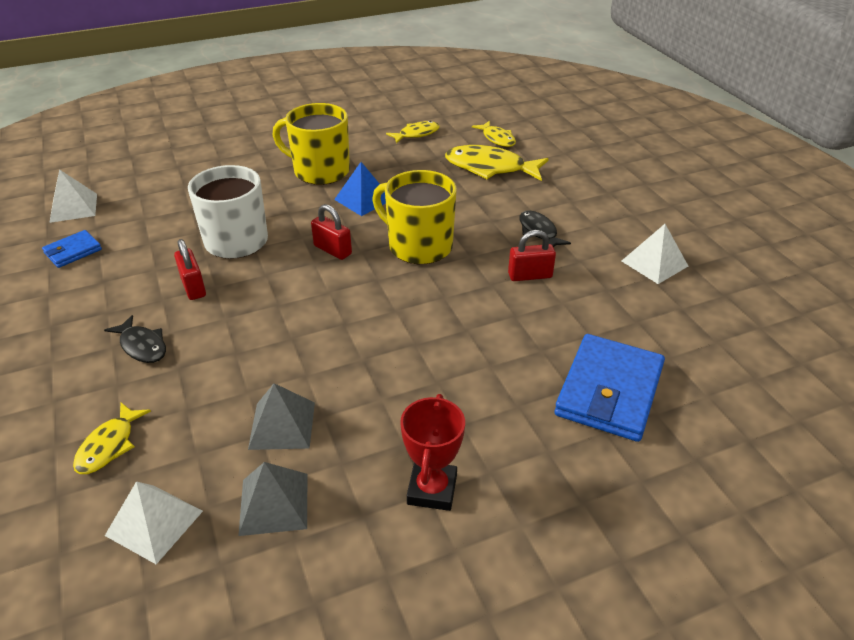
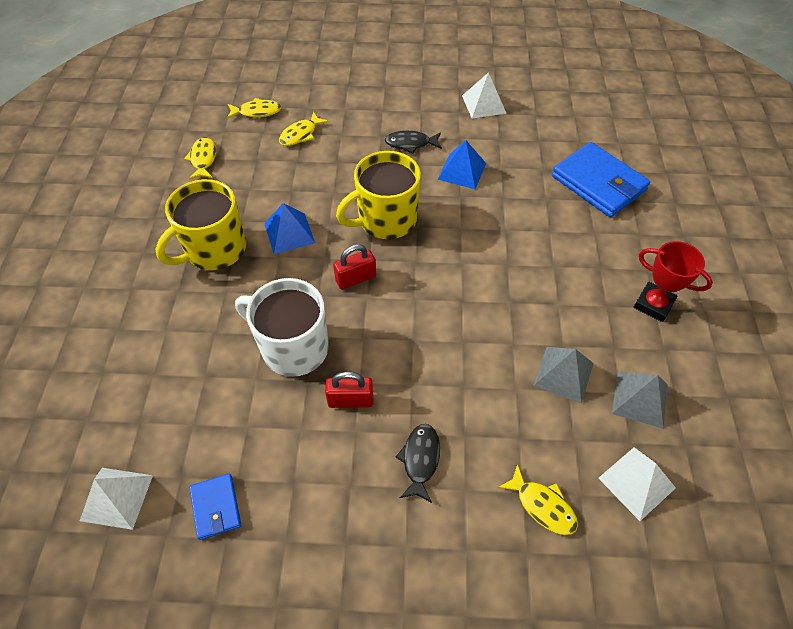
camera: 65 degrees left, 15 degrees up
(142, 346) = (420, 460): black fish -> black fish turned 60 degrees counterclockwise
(490, 168) = (300, 134): yellow fish -> yellow fish, size x0.58
(530, 275) = (462, 171): red padlock -> blue pyramid

